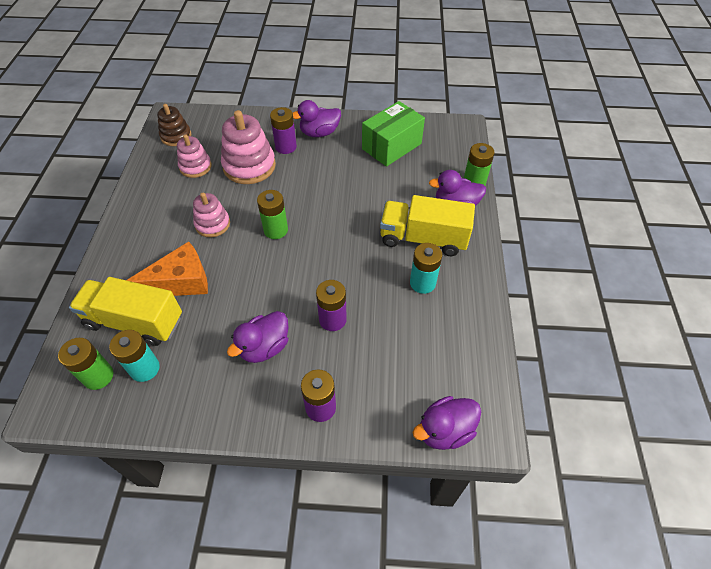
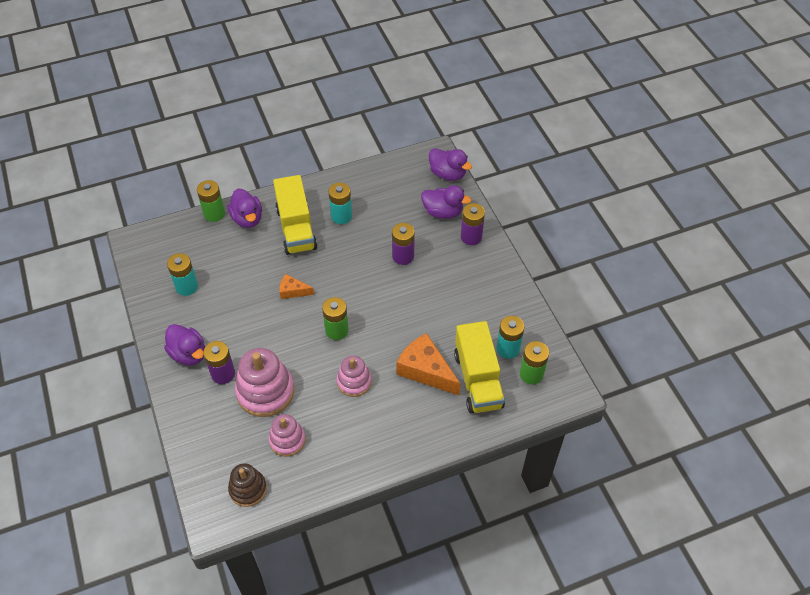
camera: 115 degrees left, 0 degrees up
(264, 347) = (448, 286): purple duck -> purple duck (443, 212)
(343, 212) = (293, 291): none -> orange cheese
(391, 146) = (187, 287): green box -> turquoise battery

